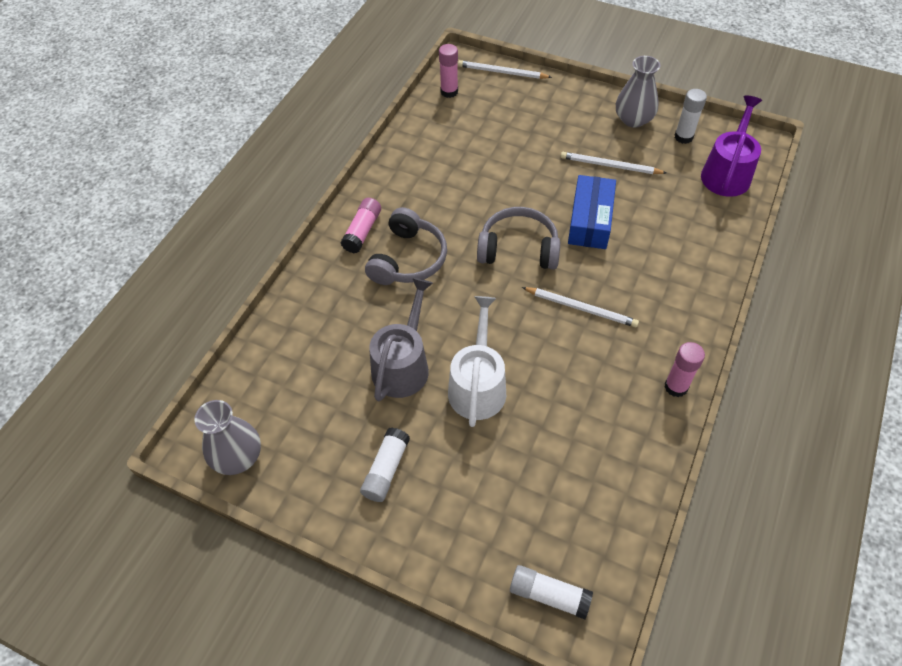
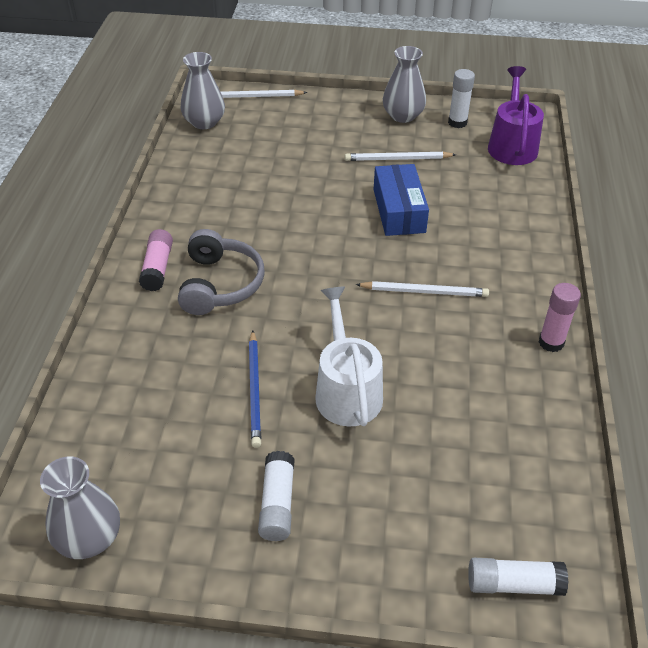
camera: 20 degrees left, 10 degrees down
(403, 365) = (255, 390): grey watering can -> blue pencil
(449, 92) = (204, 122): pink glue stick -> grey vase
(518, 248) = (336, 250): grey headphones -> none

